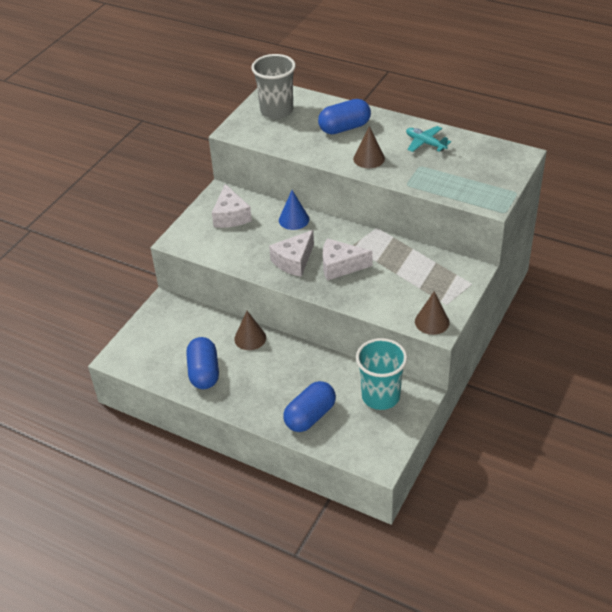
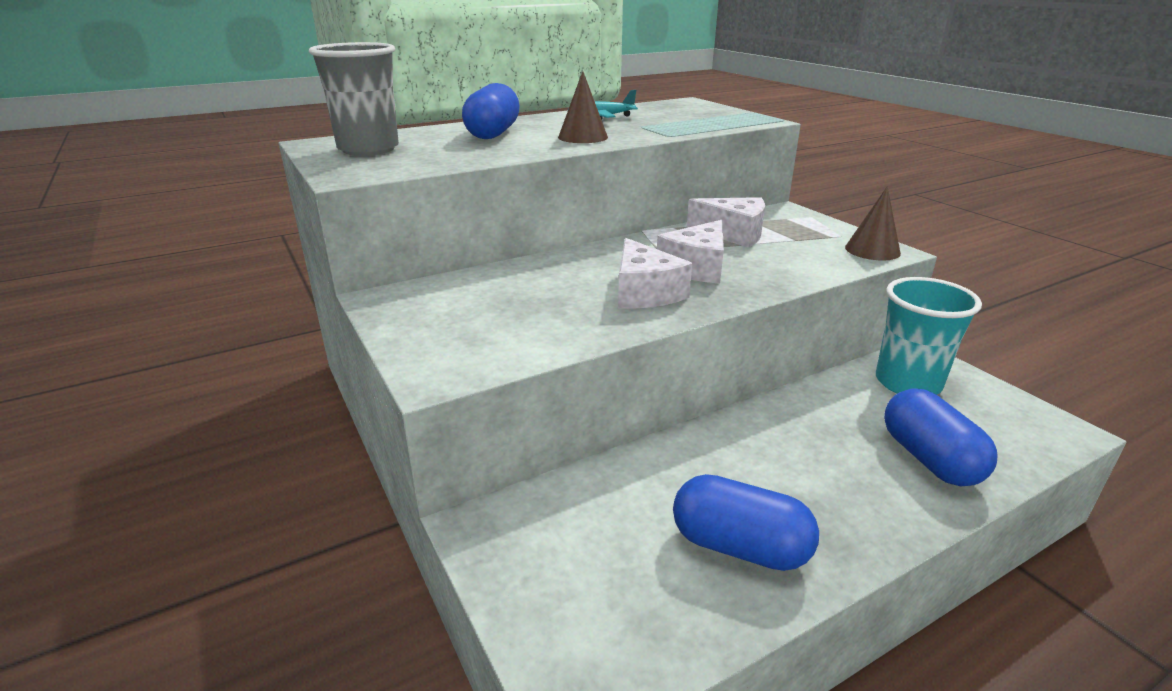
camera: 60 degrees left, 15 degrees down
(231, 216) = (457, 307): white cheese -> white cheese (733, 234)
(250, 338) = (686, 454): brown cone -> none
(294, 219) = (546, 267): blue cone -> none

